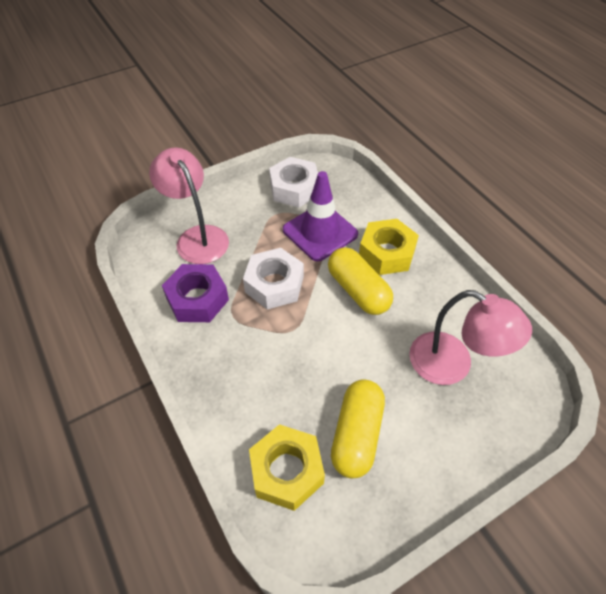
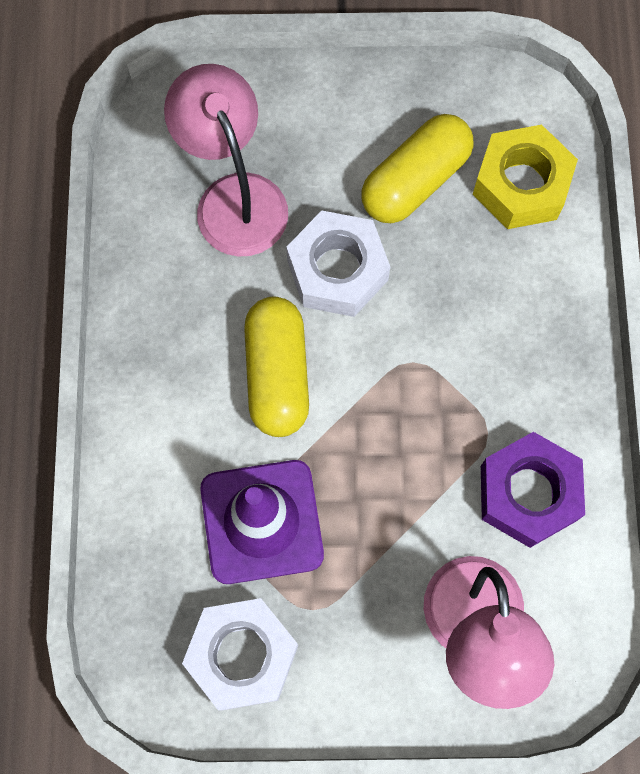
camera: 150 degrees left, 20 degrees up
(274, 284) = (396, 455): white nut -> white nut (337, 270)
(387, 253) = (184, 417): yellow nut -> none

